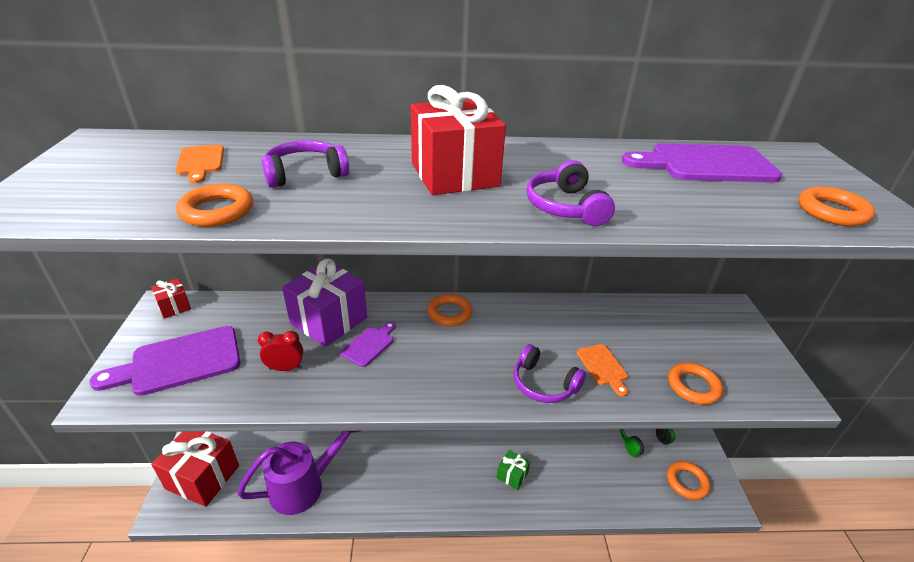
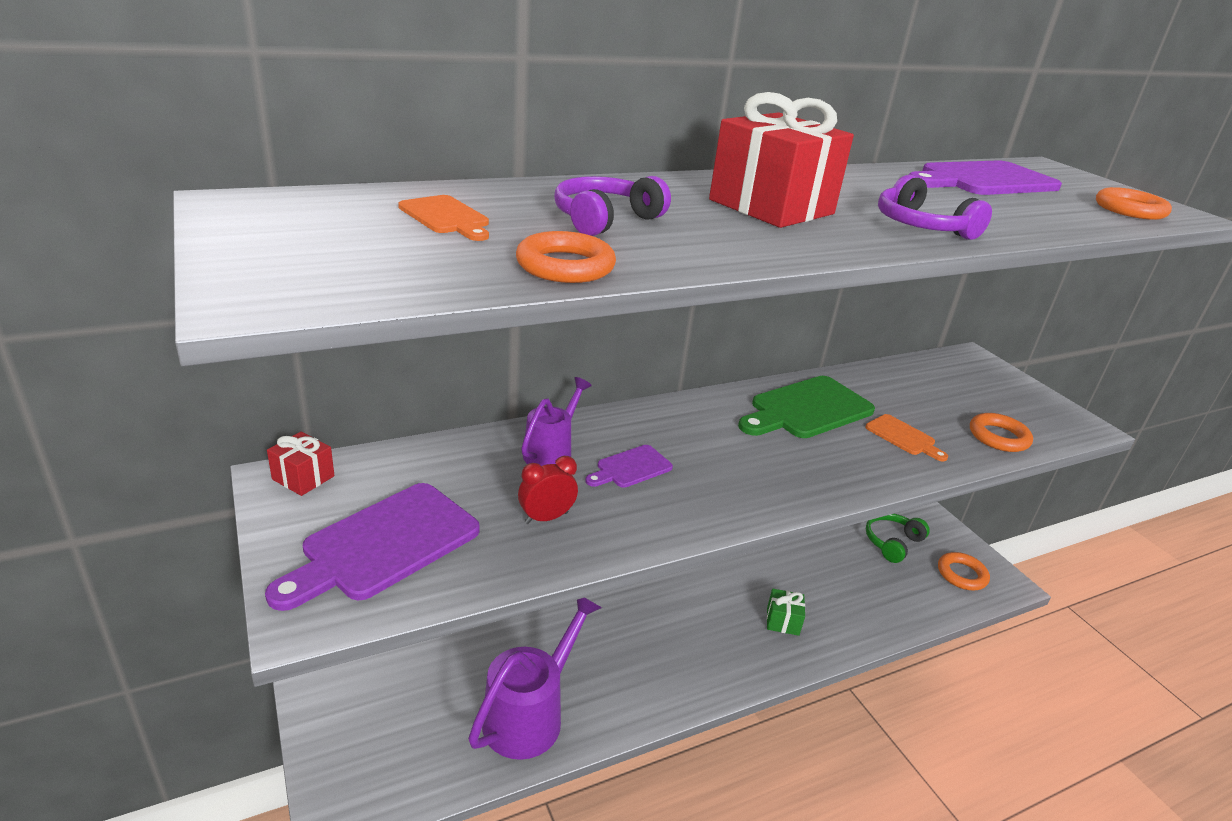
camera: 25 degrees left, 5 degrees down
(203, 477) = (367, 752): red gift -> none
(329, 320) = (552, 451): purple gift -> purple watering can
(369, 345) = (630, 468): purple cutting board -> purple cutting board turned 135 degrees counterclockwise
(449, 313) = (695, 414): orange ring -> none
(540, 326) = (807, 409): none -> green cutting board
(544, 384) = (860, 466): purple headphones -> none

